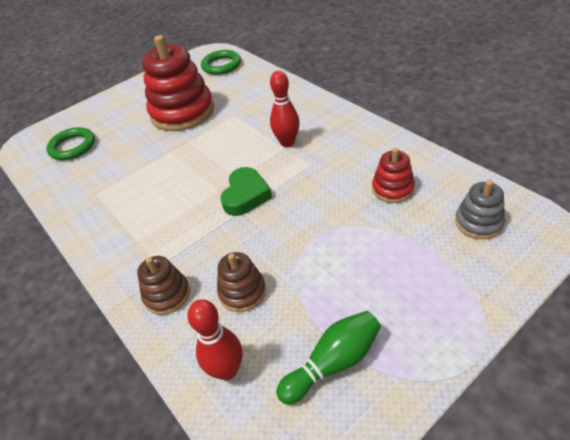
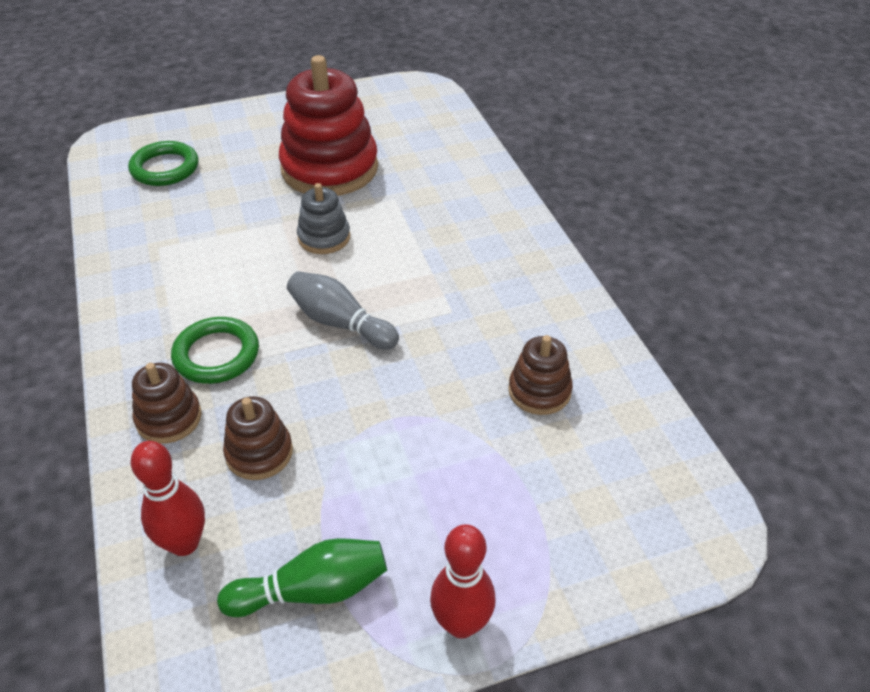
camera: 15 degrees right, 0 degrees up
(221, 65) = (423, 113): green ring -> green ring (216, 354)
(245, 195) = (340, 323): green heart -> grey bowling pin
(287, 142) = (441, 266): red bowling pin -> red bowling pin (461, 624)
(392, 189) = (539, 391): red stacking toy -> brown stacking toy
(478, 222) = (624, 487): grey stacking toy -> grey stacking toy (324, 237)

